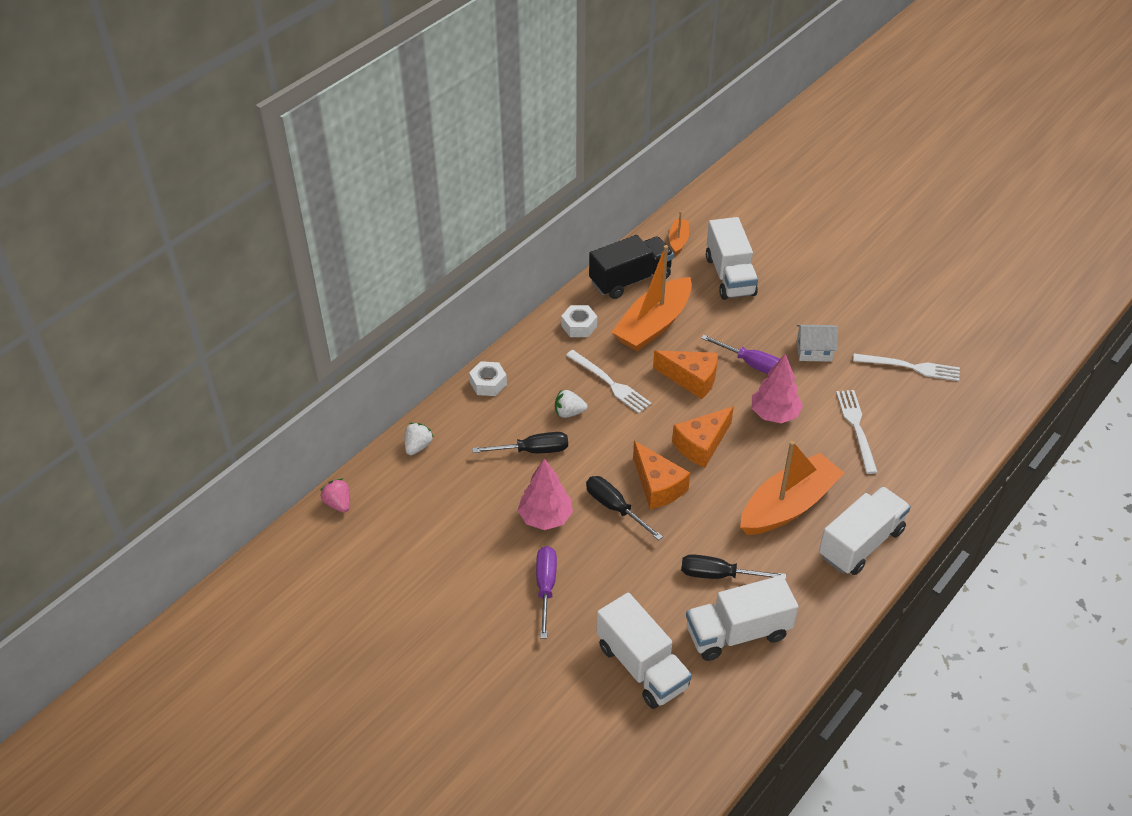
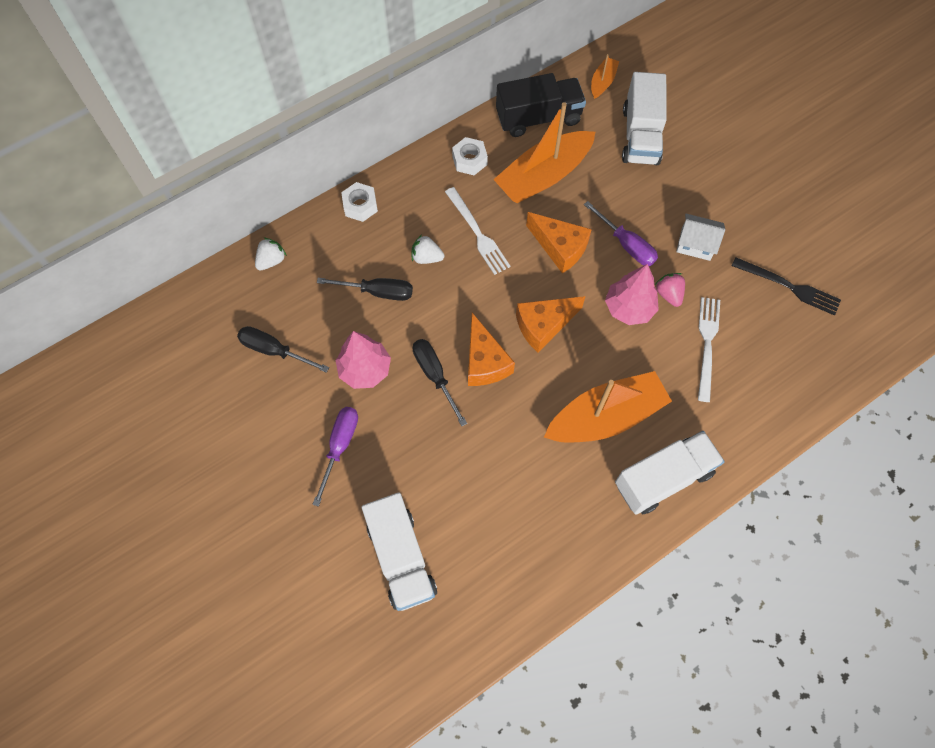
camera: 15 degrees right, 20 degrees up
(338, 504) = (179, 305): pink strawberry -> pink strawberry (668, 294)
(718, 575) = (509, 477): black screwdriver -> black screwdriver (274, 350)
(737, 633) = (505, 546): white truck -> none
(910, 367) = (789, 287): white fork -> black fork

